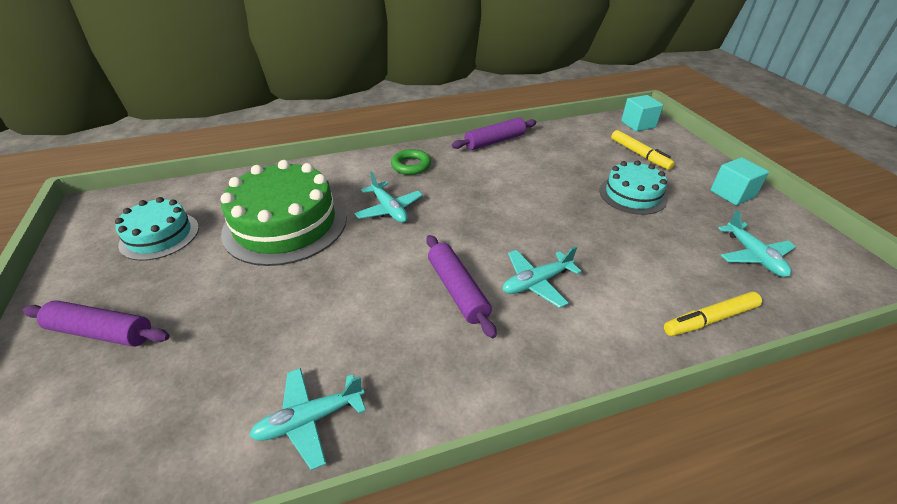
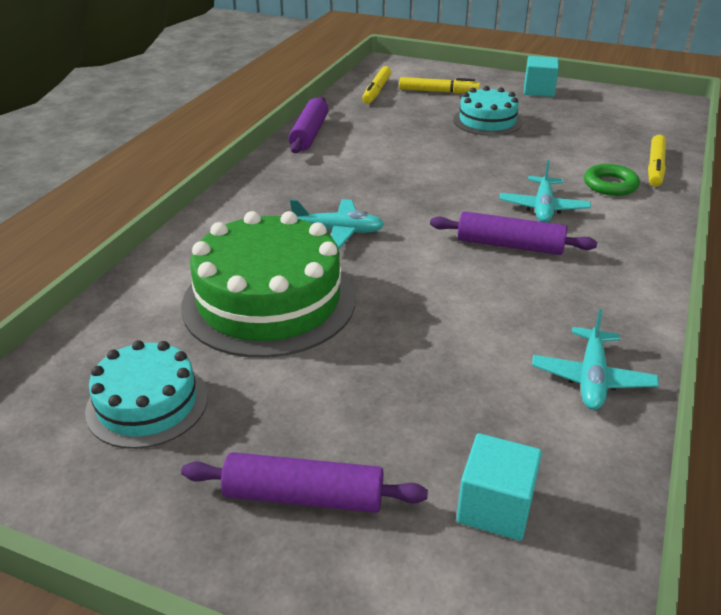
camera: 50 degrees left, 5 degrees down
(101, 332) = (304, 496): purple rolling pin -> purple rolling pin turned 45 degrees clockwise
(411, 165) = (277, 190): green ring -> green ring (610, 185)
(595, 133) = (377, 91): none -> yellow marker
(638, 124) = (394, 70): turquoise cube -> turquoise cube (495, 507)
(753, 256) = (612, 121): turquoise plane -> none

